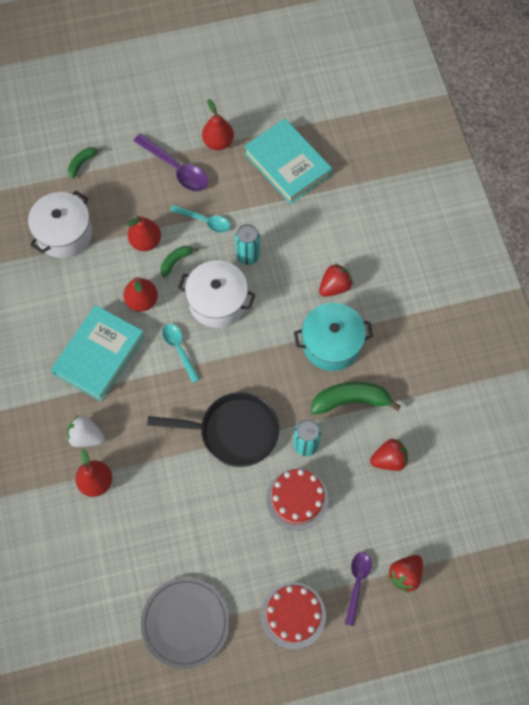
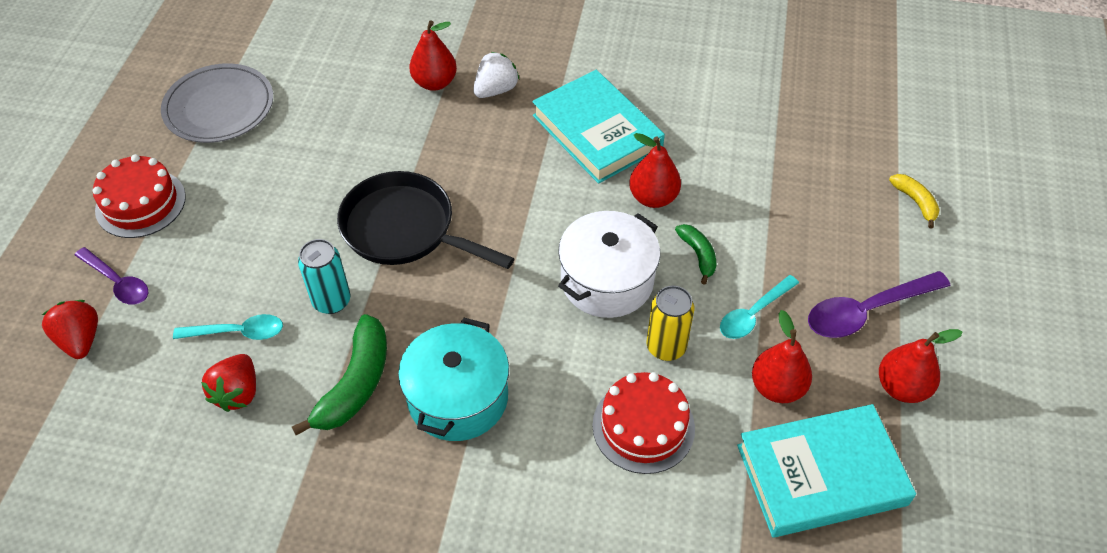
camera: 115 degrees right, 15 degrees down
(64, 233) = (799, 149): white pot -> none
(82, 163) = (915, 202): green banana -> yellow banana
(146, 241) = (748, 231): red pear -> red pear (777, 387)
(179, 349) = (557, 213): turquoise spoon -> turquoise spoon (238, 332)
(233, 432) = (405, 229): black pan -> black pan turned 90 degrees clockwise
(248, 256) = (666, 347): turquoise can -> yellow can
(297, 499) = (269, 262): red cake -> red cake (643, 426)
(334, 287) = (551, 445): red strawberry -> none

